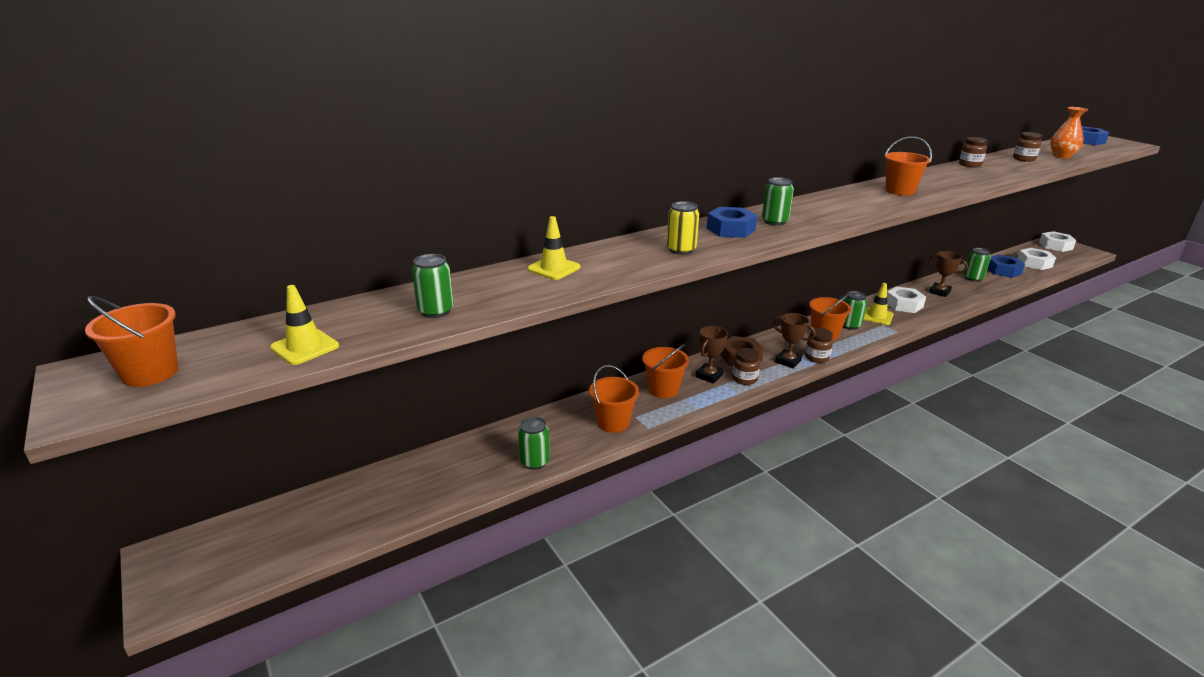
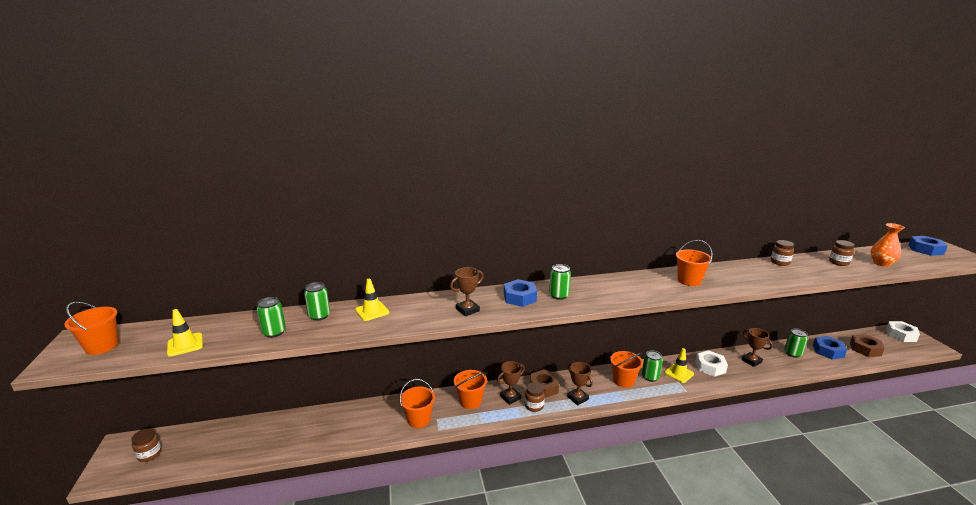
camera: 20 degrees right, 5 degrees down
(534, 462) = (349, 437): green can -> green can (319, 316)
(681, 250) = (467, 310): yellow can -> brown trophy
(816, 357) = (602, 400): brown jar -> brown jar (149, 454)
(1034, 263) = (865, 349): white nut -> brown nut

